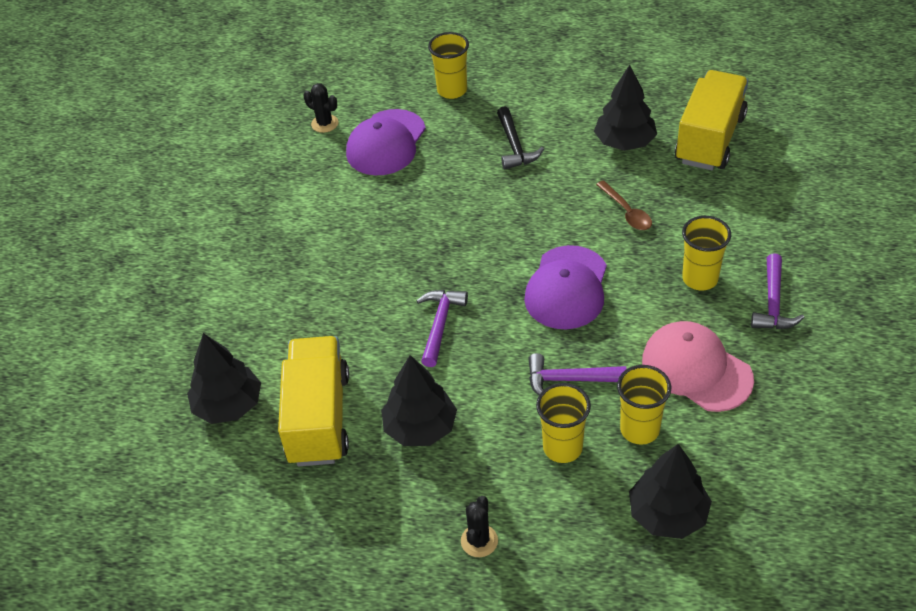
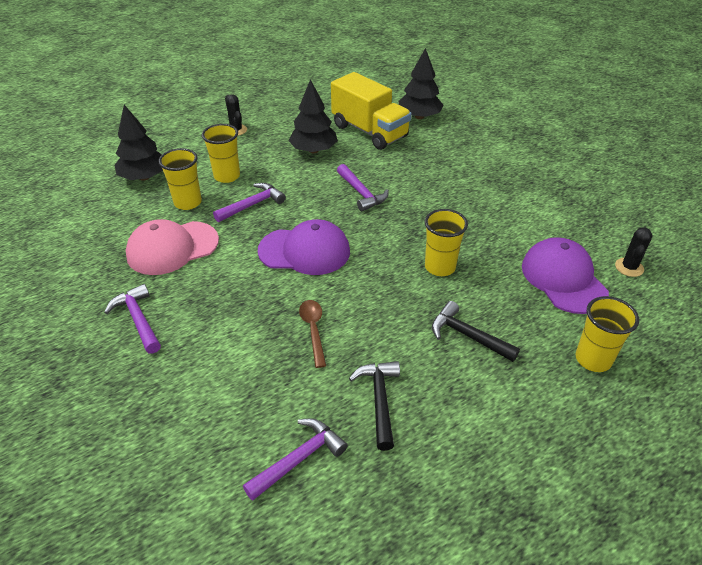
camera: 135 degrees right, 5 degrees down
(324, 123) = (629, 267): black cactus -> black cactus turned 60 degrees counterclockwise
(567, 288) = (304, 251): purple cap -> purple cap turned 120 degrees clockwise
(624, 142) = (379, 400): black tree -> black hammer
(626, 212) = (313, 330): brown spoon -> brown spoon turned 60 degrees clockwise
(696, 369) = (172, 248): pink cap -> pink cap turned 150 degrees clockwise
(700, 279) = (210, 307): yellow cup -> yellow cup (440, 267)
(710, 139) = (299, 459): yellow truck -> purple hammer

